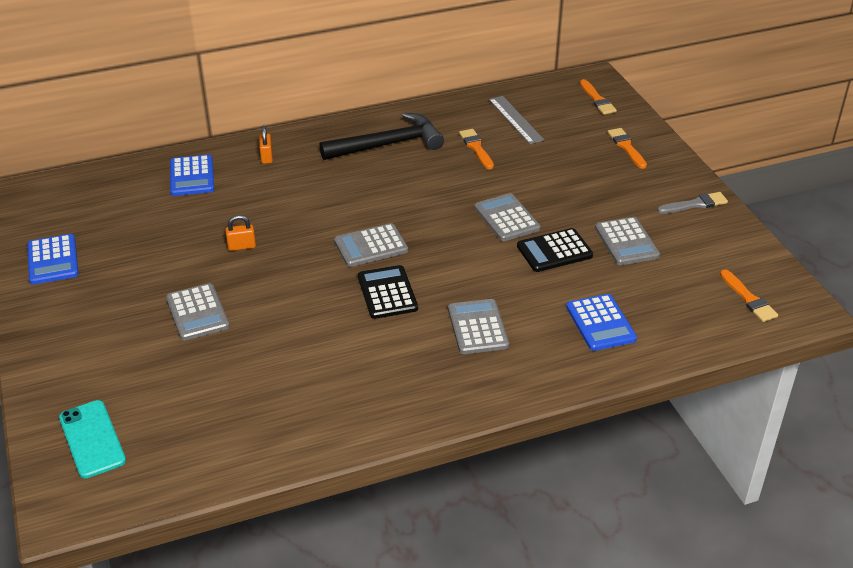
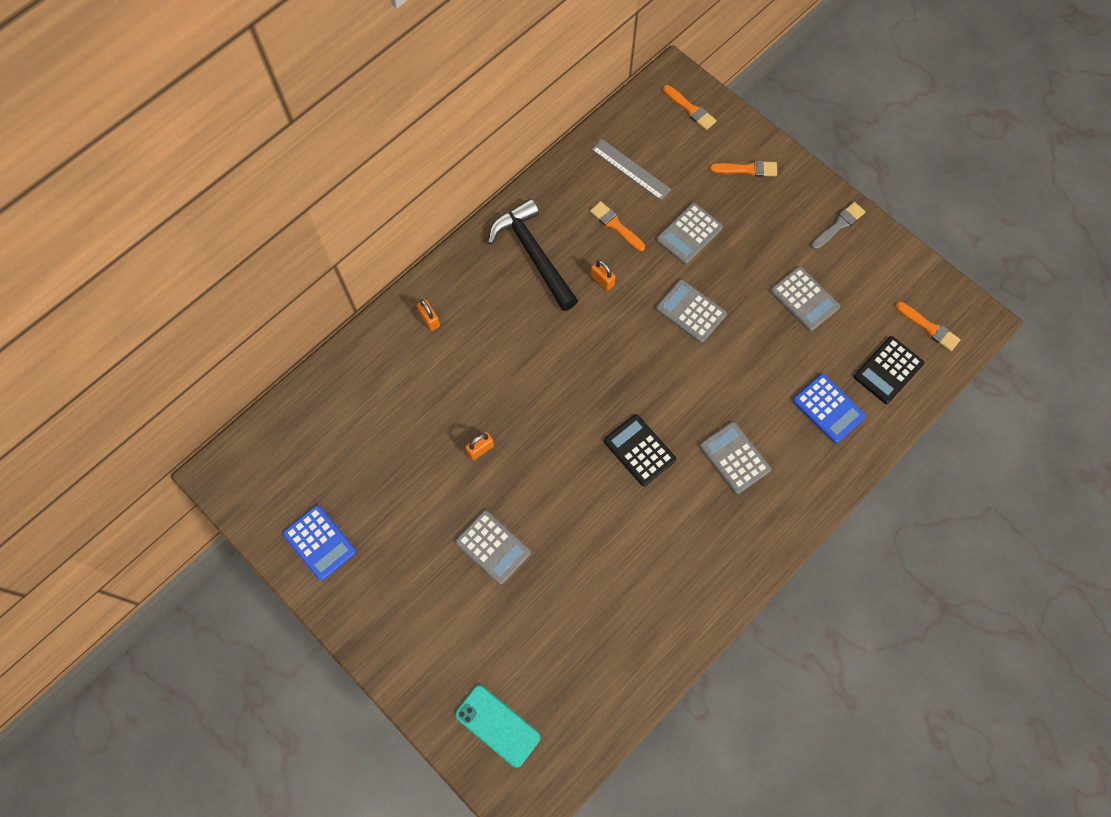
camera: 25 degrees left, 30 degrees up
(192, 176) = (375, 376): blue calculator -> none
(371, 246) = (593, 398): grey calculator -> grey calculator (689, 234)
(388, 144) = (533, 254): black hammer -> black hammer turned 75 degrees counterclockwise
(438, 176) = (602, 280): none -> orange padlock
(554, 251) = (751, 337): black calculator -> black calculator (888, 370)
(626, 147) = (747, 169): orange brush -> orange brush turned 135 degrees clockwise

